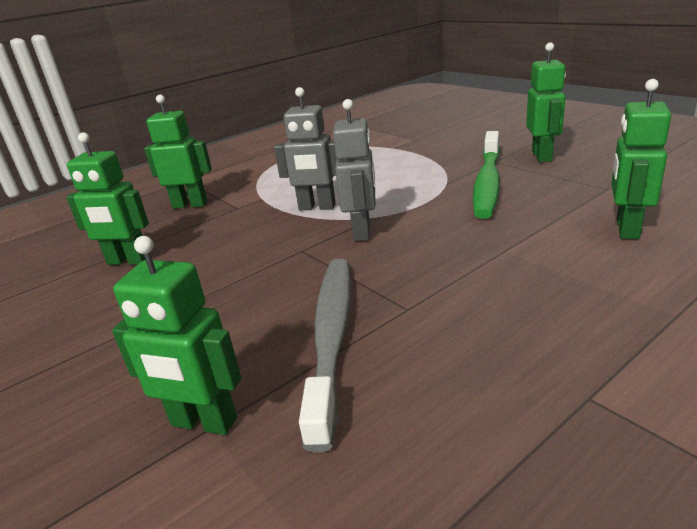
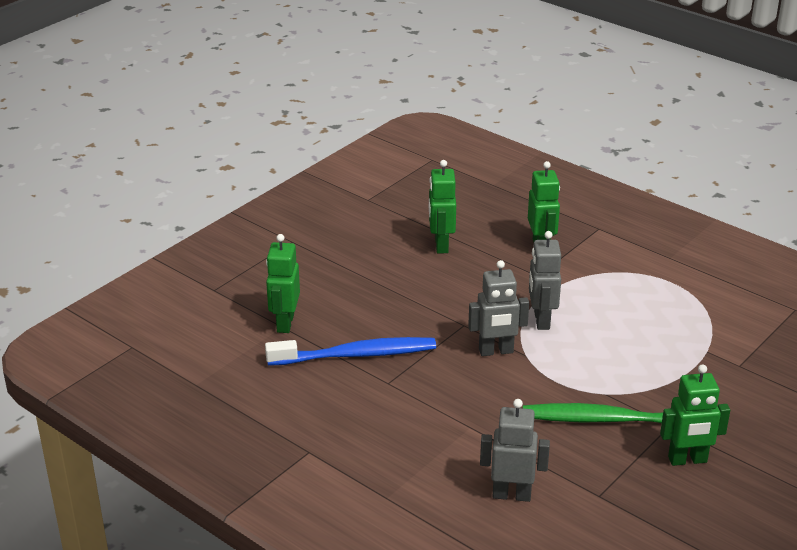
camera: 75 degrees right, 5 degrees up
(332, 337) = (356, 355): grey toothbrush -> blue toothbrush
(626, 228) = (511, 494): green robot -> grey robot

